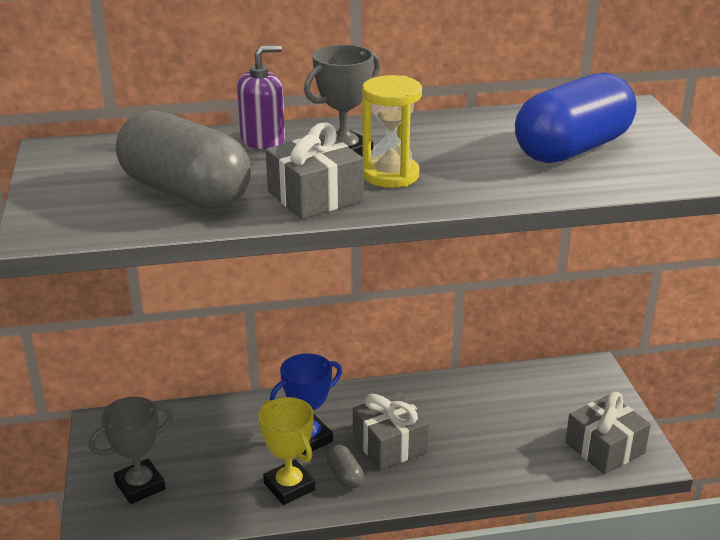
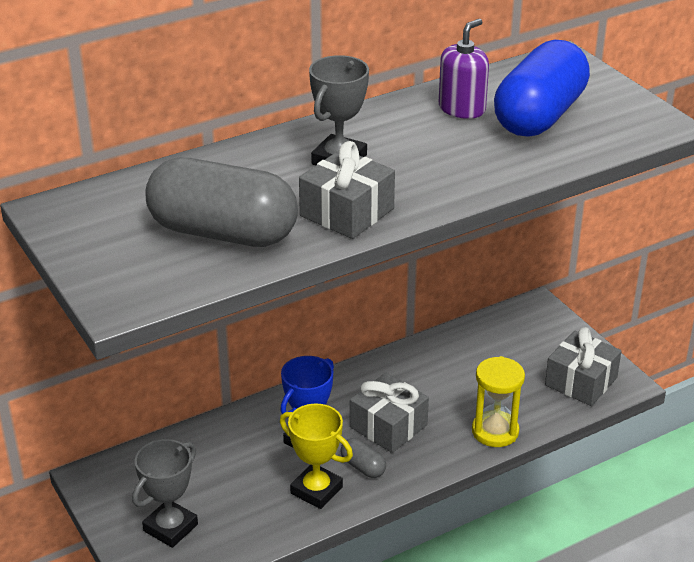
camera: 20 degrees left, 5 degrees up
(263, 140) = (251, 159): purple soap dispenser -> purple soap dispenser (462, 109)
(390, 175) = (399, 176): yellow hourglass -> yellow hourglass (495, 431)

